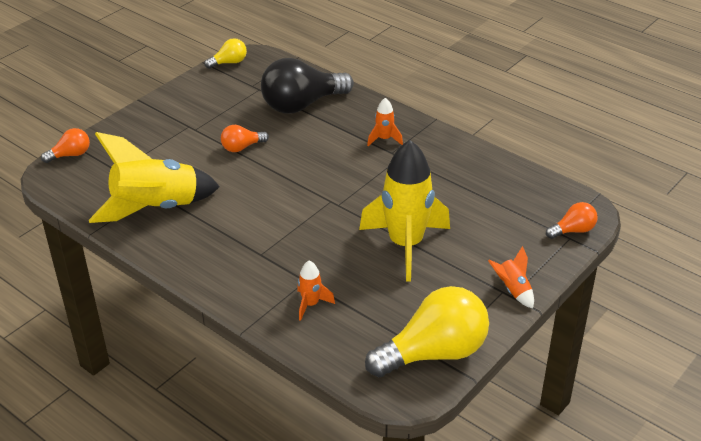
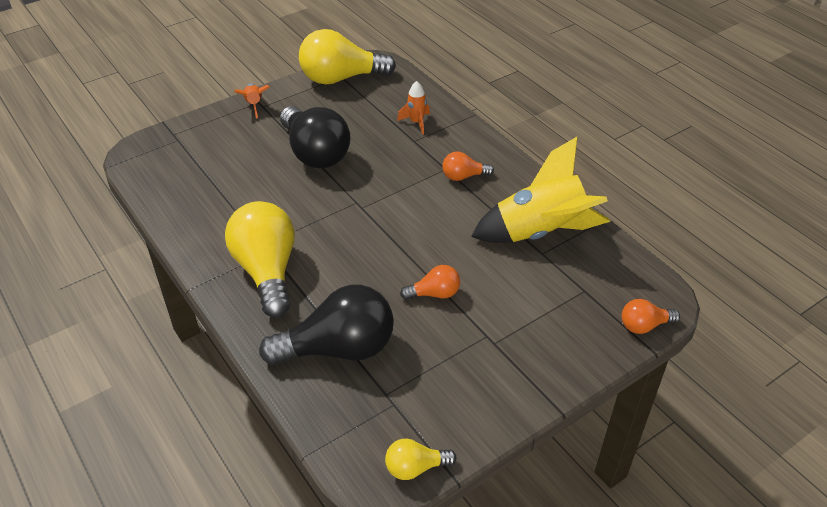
camera: 165 degrees left, 5 degrees up
(384, 139) = (267, 271): orange rocket -> yellow light bulb
(405, 245) = (315, 153): yellow rocket -> black light bulb
(573, 230) = (165, 139): orange light bulb -> orange light bulb (463, 176)

